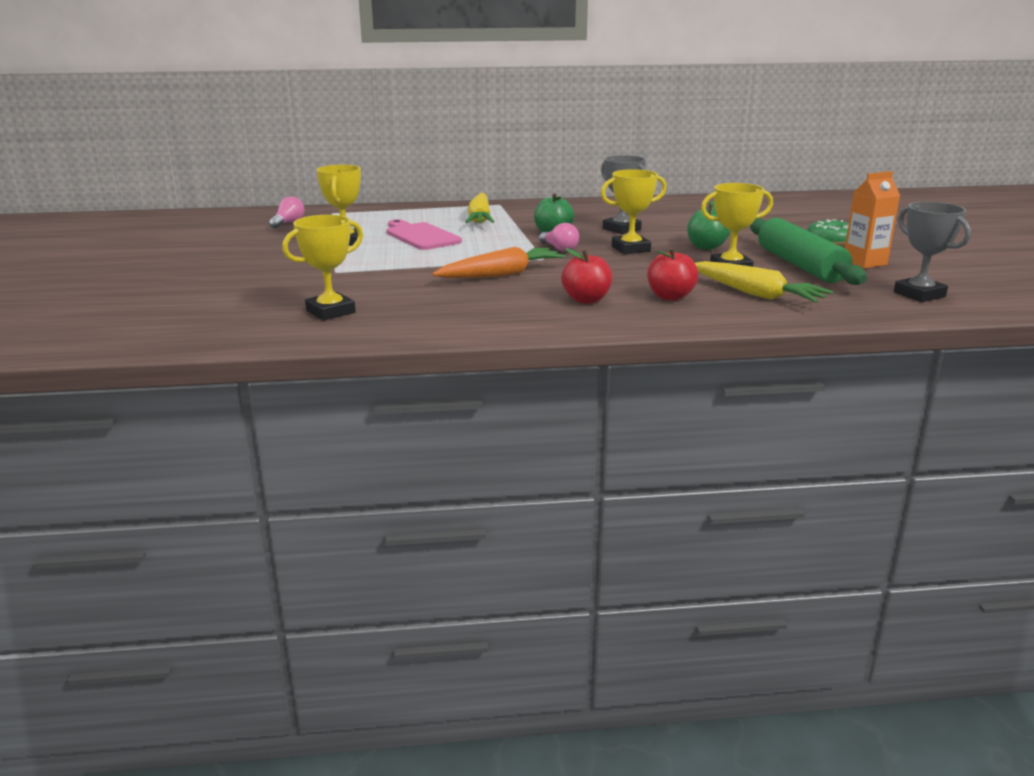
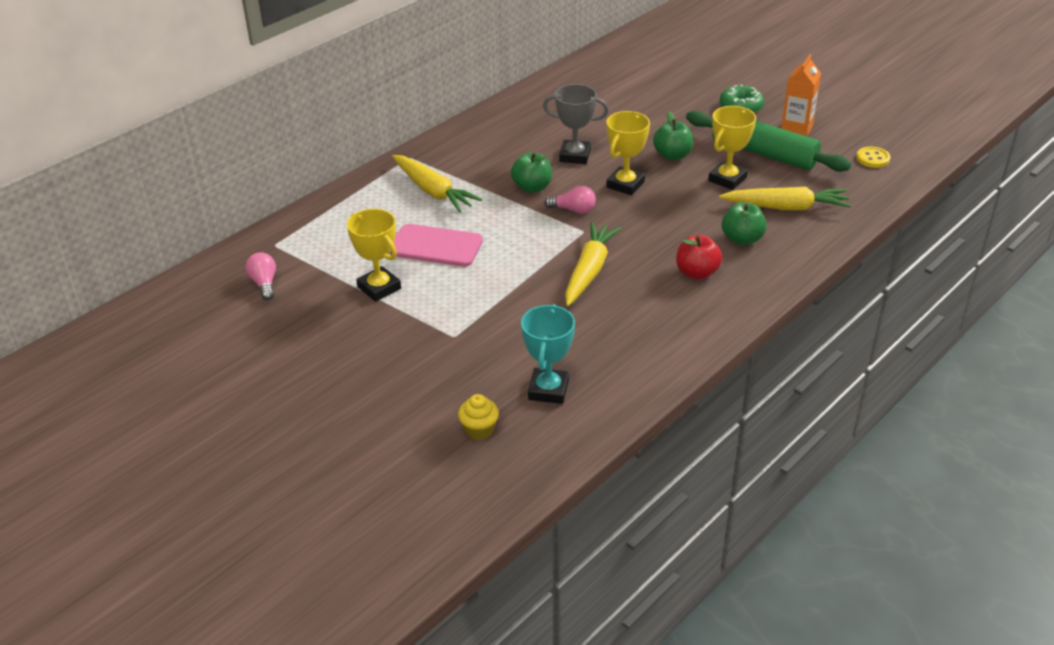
camera: 40 degrees left, 15 degrees up
(242, 311) = (479, 430): none -> yellow cupcake
(330, 312) = (548, 390): yellow trophy -> turquoise trophy
(501, 274) = (589, 270): orange carrot -> yellow carrot
(670, 297) = (742, 239): red apple -> green apple
(919, 294) = (873, 158): grey trophy -> yellow button

